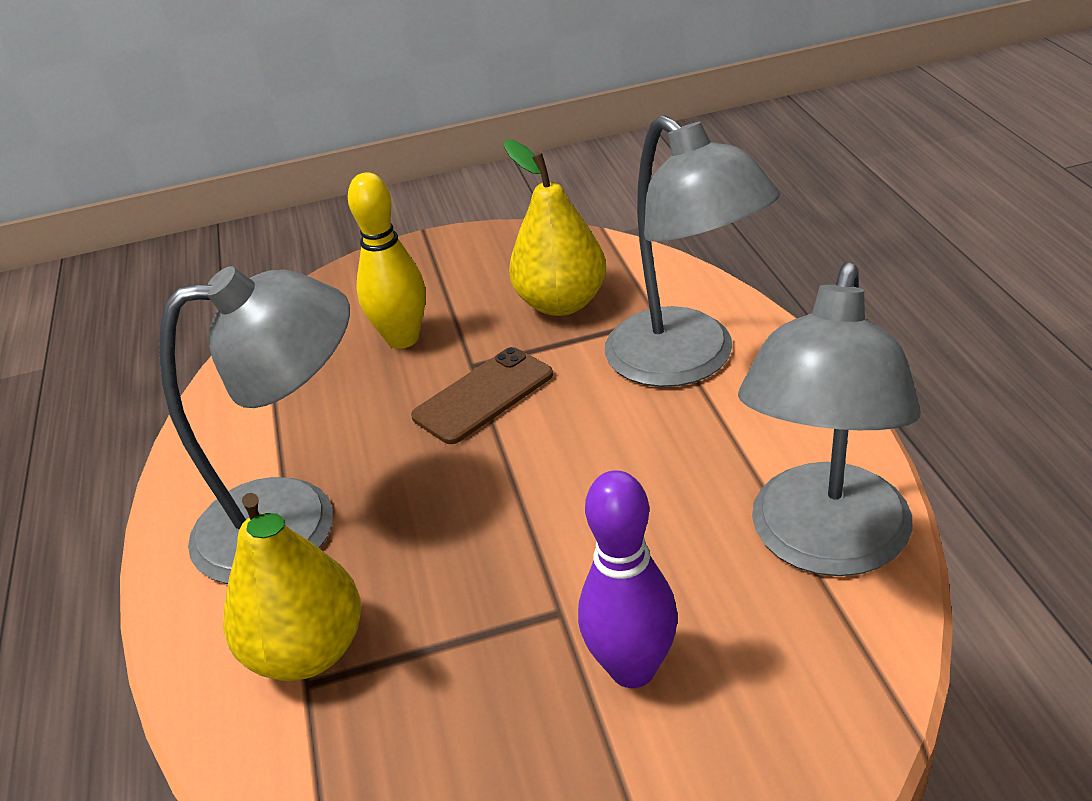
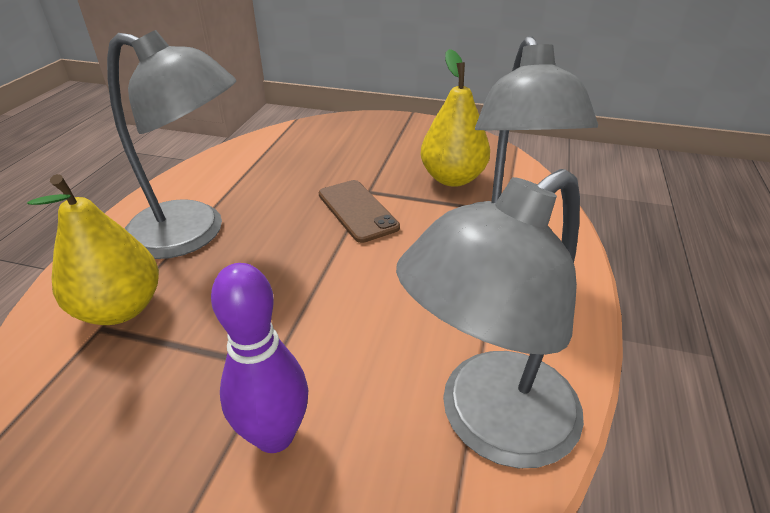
camera: 25 degrees right, 0 degrees up
(402, 339) = (346, 162): yellow bowling pin -> none
(483, 395) = (357, 210): brown phone -> brown phone turned 75 degrees clockwise

